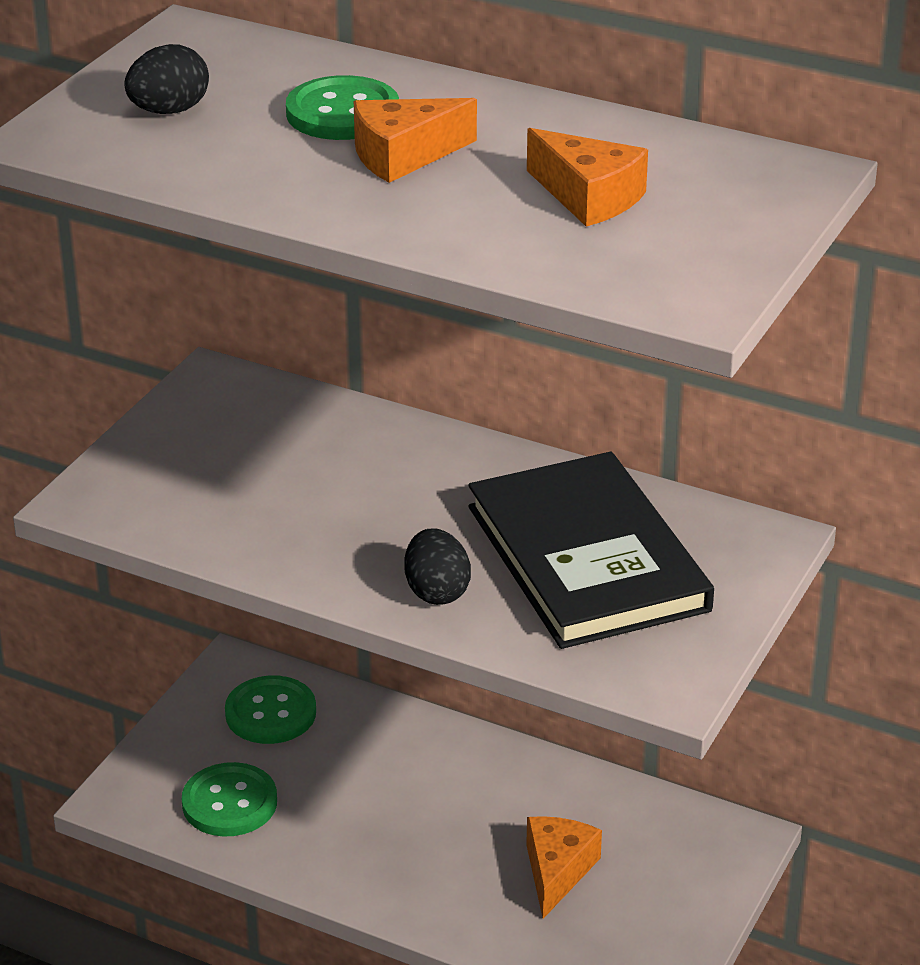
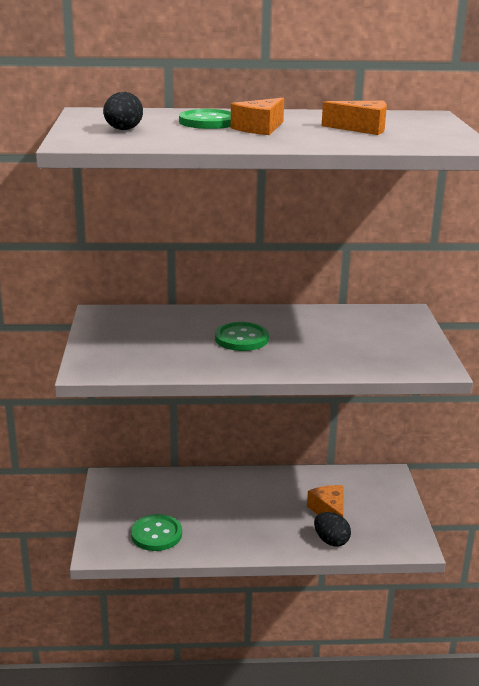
camera: 30 degrees left, 10 degrees down
(270, 713) = (143, 492): green button -> green button (241, 339)
(436, 592) = (298, 361): black egg -> black egg (331, 541)
(587, 558) = (346, 335): black book -> none

